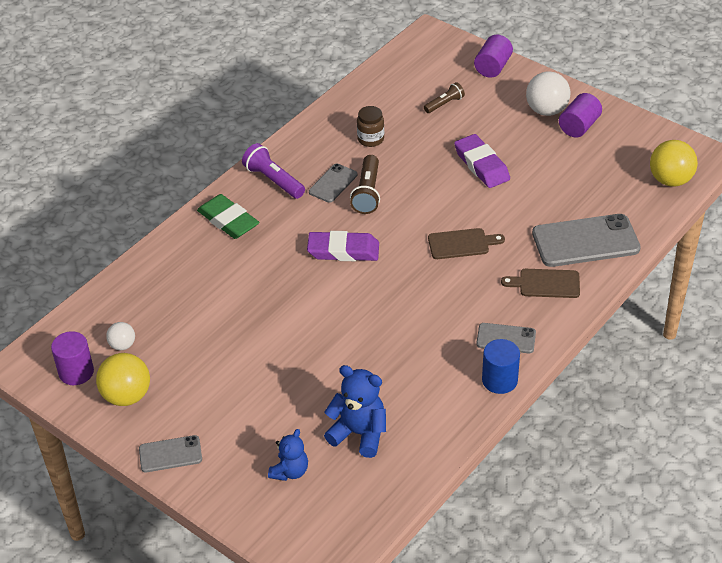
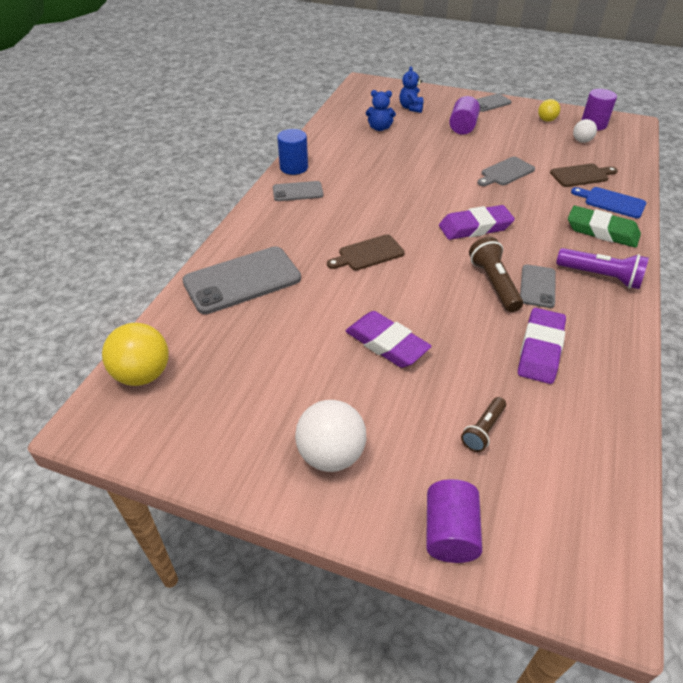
camera: 160 degrees right, 0 degrees up
(127, 396) = (546, 120): yellow ball -> yellow ball, size x0.56
(184, 250) = (611, 202): none -> blue cutting board
(256, 314) = (506, 172): none -> grey cutting board
(359, 433) = (379, 128): blue teddy bear -> blue teddy bear, size x0.65
(370, 139) = (540, 349): brown jar -> purple eraser
(546, 284) = (274, 235): brown cutting board -> brown cutting board (581, 175)
(579, 126) = (276, 435): purple cylinder -> purple cylinder (462, 127)

